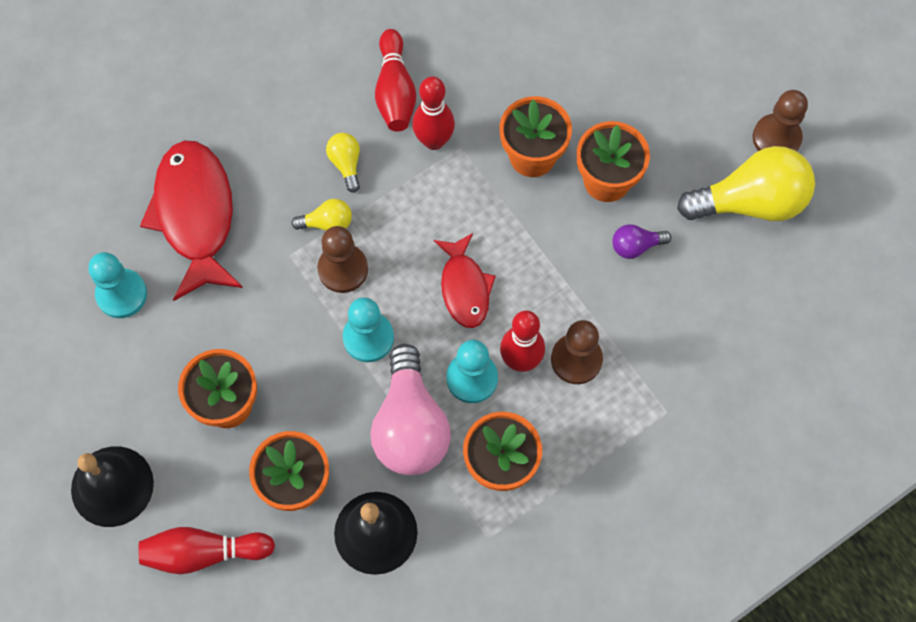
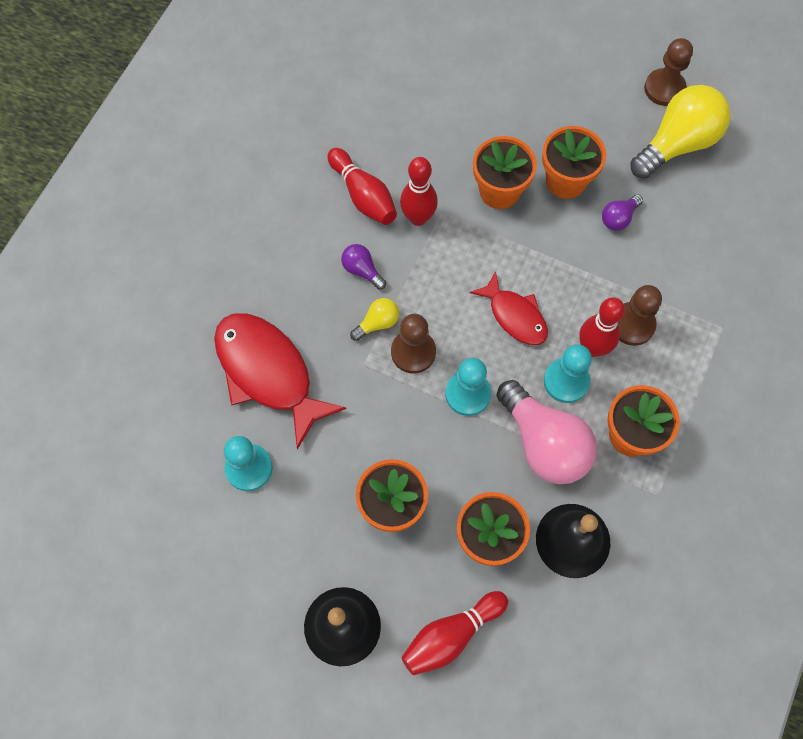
camera: 30 degrees left, 0 degrees up
(346, 164) = (362, 270): yellow light bulb -> purple light bulb

